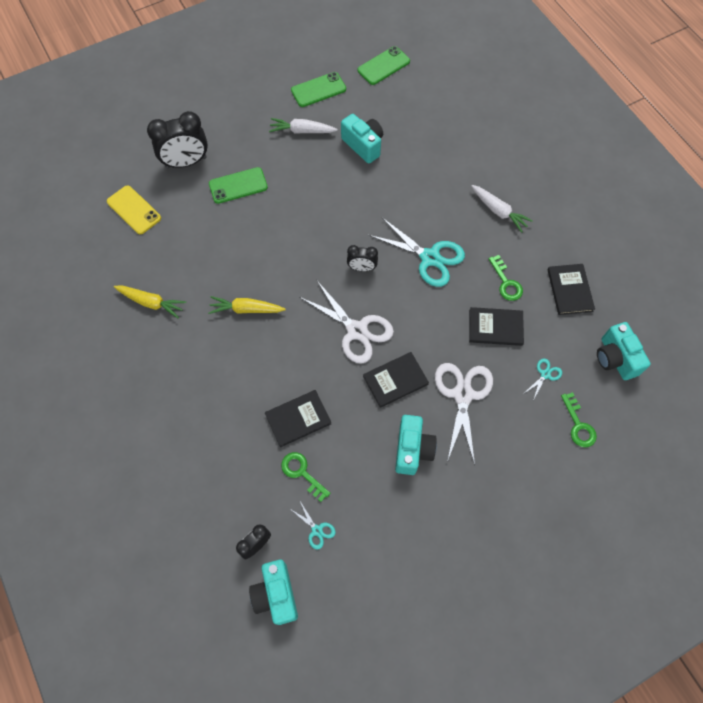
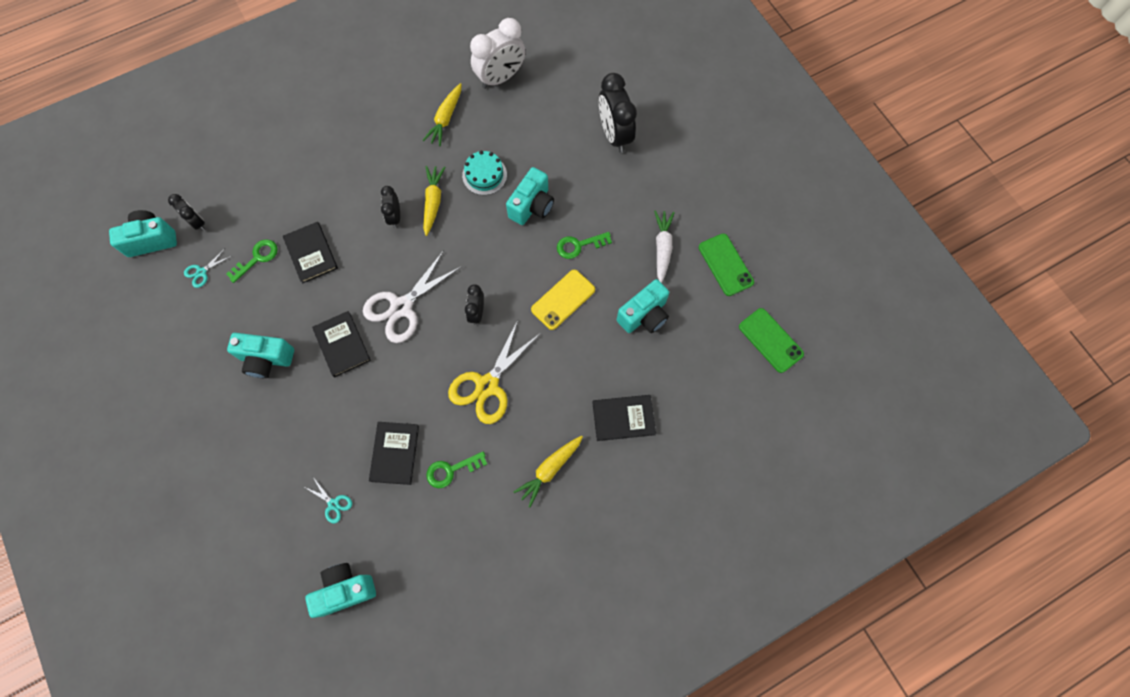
camera: 90 degrees right, 5 degrees up
(109, 255) = (500, 77): none -> white clock
(134, 210) = (553, 93): yellow phone -> yellow phone (563, 299)
(219, 266) = (484, 175): none -> turquoise cake
(238, 186) = (584, 186): green phone -> none
(255, 226) = (532, 206): none -> turquoise camera
(260, 343) = (395, 217): none -> black clock
(430, 258) = (487, 385): turquoise scissors -> yellow scissors
(463, 394) = (319, 412): white scissors -> none
(498, 211) = (550, 469): white carrot -> yellow carrot
(569, 290) = (437, 546): black book -> black book (623, 418)
(578, 425) = (271, 535): green key -> green key (579, 245)

